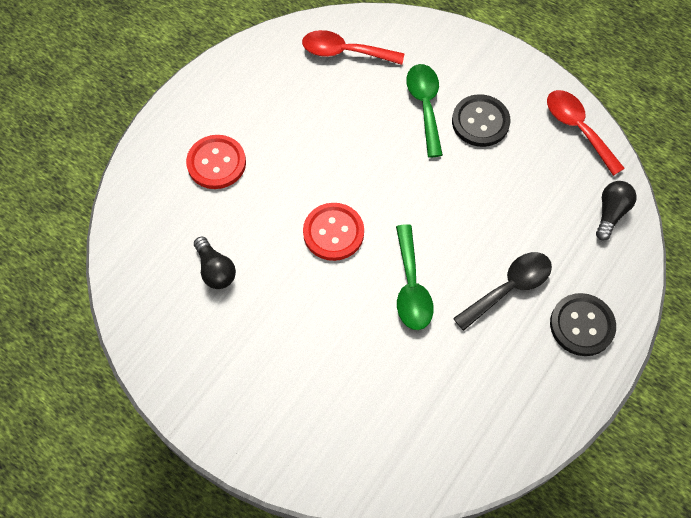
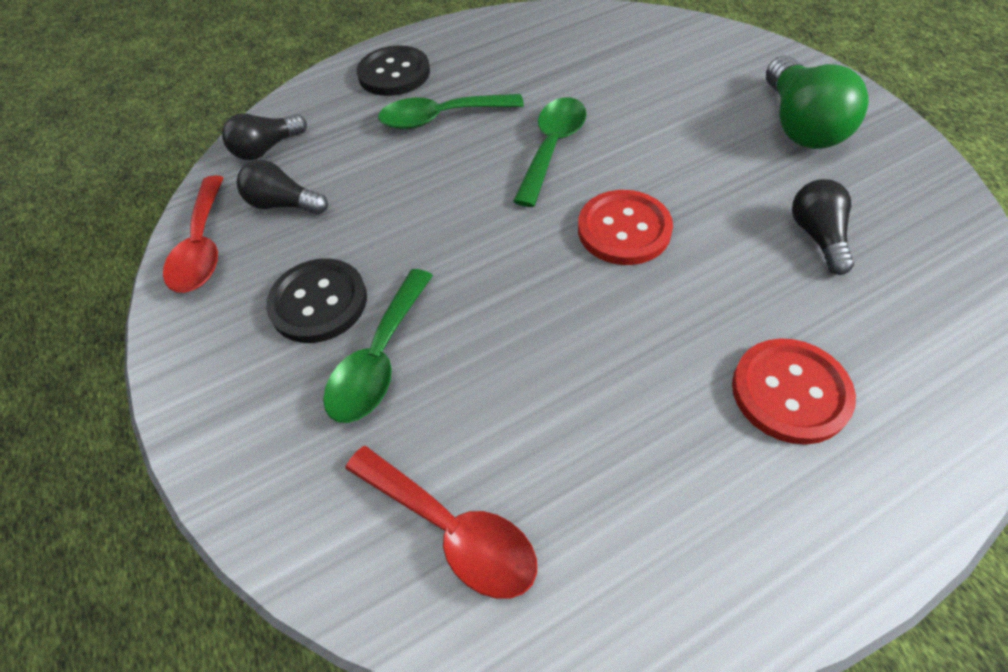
camera: 150 degrees left, 10 degrees down
(241, 376) = (800, 125): none -> green light bulb
(509, 288) = (440, 118): black spoon -> green spoon
(556, 174) = (284, 204): none -> black light bulb

